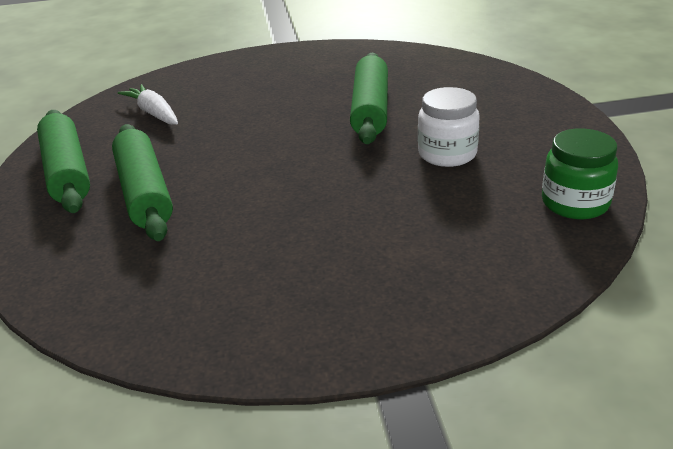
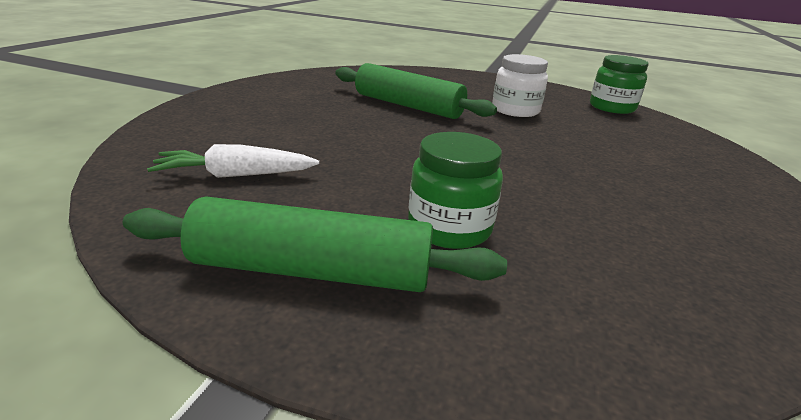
camera: 65 degrees left, 5 degrees down
(144, 193) = (449, 228): green rolling pin -> green jar

